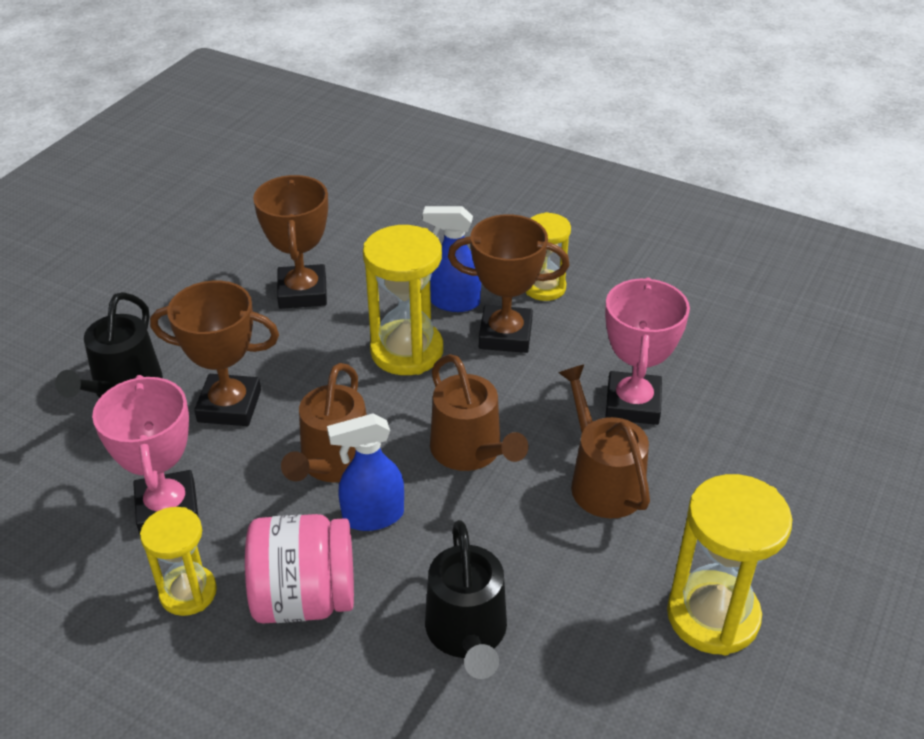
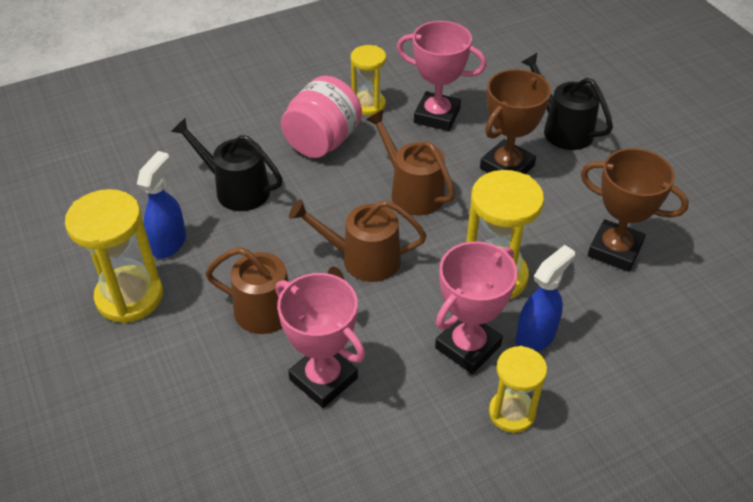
camera: 125 degrees right, 5 degrees up
(372, 516) = (353, 189): blue spray bottle -> blue spray bottle (169, 243)
(505, 335) = (468, 346): brown trophy -> pink trophy

